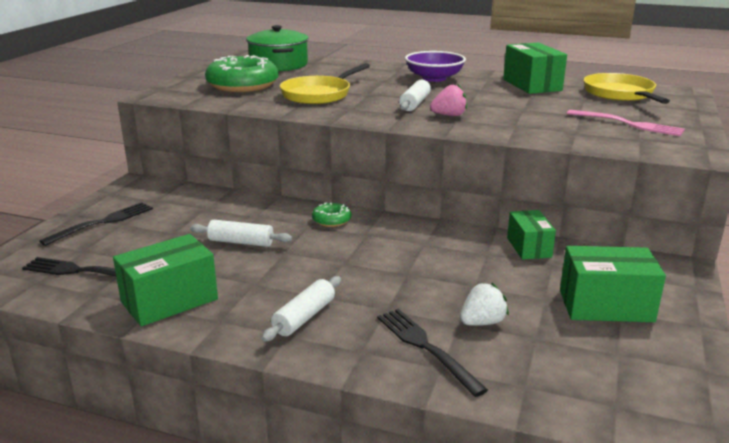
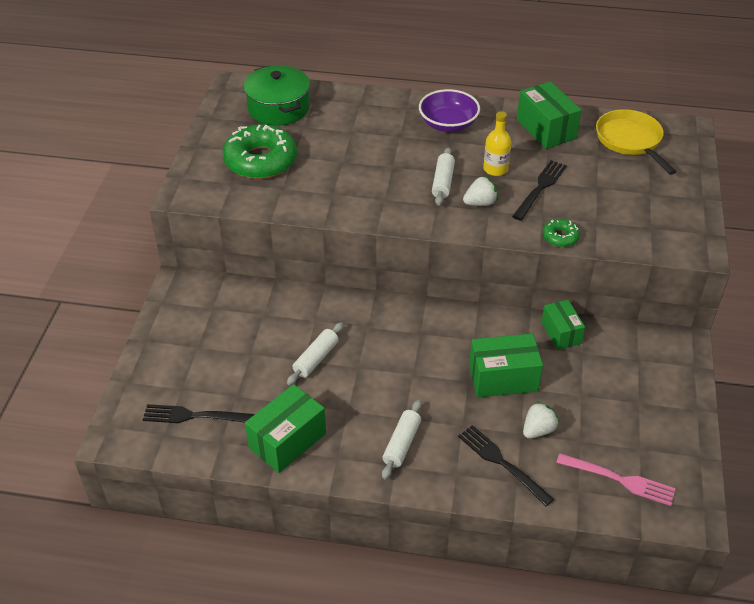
camera: 10 degrees left, 20 degrees up
(102, 223) = (178, 348): black fork -> black fork (540, 188)
(241, 242) = (316, 359): white rolling pin -> white rolling pin turned 60 degrees counterclockwise
(319, 94) = (345, 173): yellow pan -> none
(331, 220) = (384, 317): green donut -> green donut (560, 237)
(449, 115) = (480, 203): pink strawberry -> white strawberry
(472, 100) = (495, 169): none -> yellow bottle
(605, 306) = (627, 398): green box -> green box (503, 378)
(628, 124) = (640, 200): pink fork -> pink fork (619, 479)

